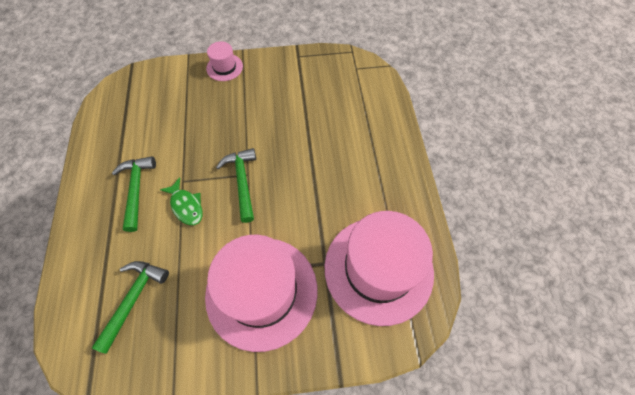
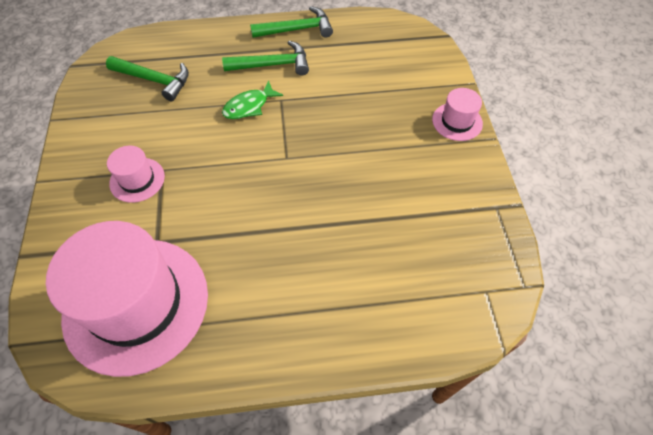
camera: 90 degrees right, 5 degrees down
(242, 182) = (276, 153): green hammer -> green hammer (297, 30)
(261, 291) = (137, 180): pink hat -> pink hat, size x0.44

